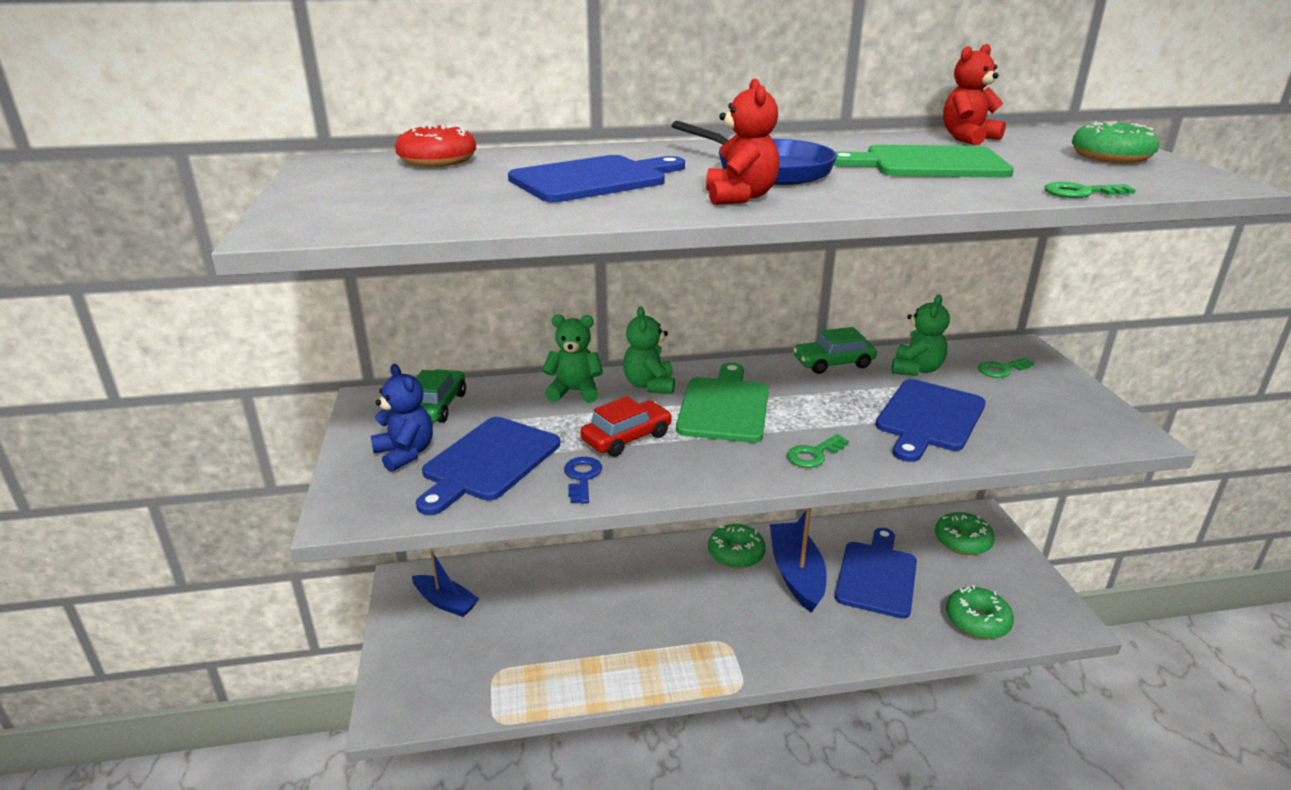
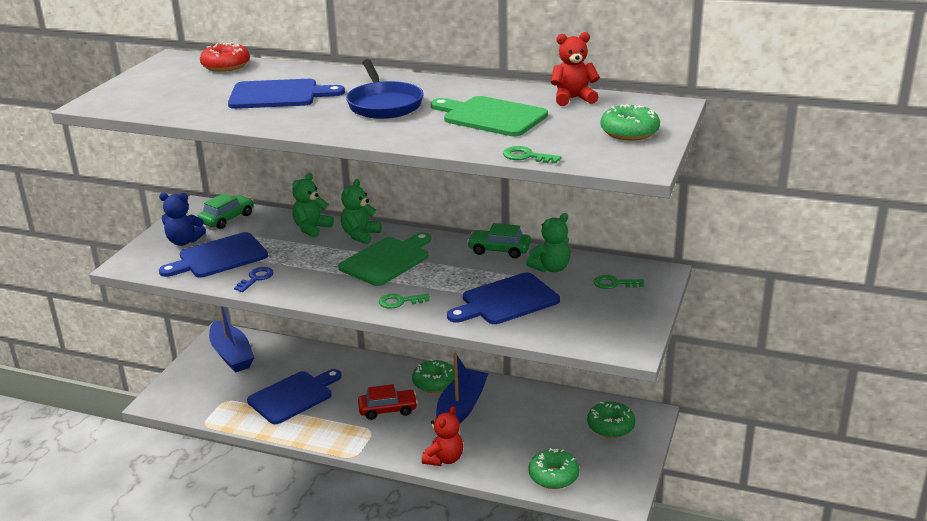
camera: 30 degrees right, 0 degrees up
(405, 453) = (184, 241): blue teddy bear -> blue teddy bear turned 105 degrees clockwise
(446, 602) = (231, 355): blue boat -> blue boat, size x1.56
(574, 391) = (312, 228): green teddy bear -> green teddy bear turned 90 degrees counterclockwise
(626, 438) = (306, 263): red car -> red car (388, 409)
(740, 197) = (327, 122): red teddy bear -> red teddy bear (444, 459)
(877, 576) = (517, 427): blue cutting board -> blue cutting board (293, 396)

